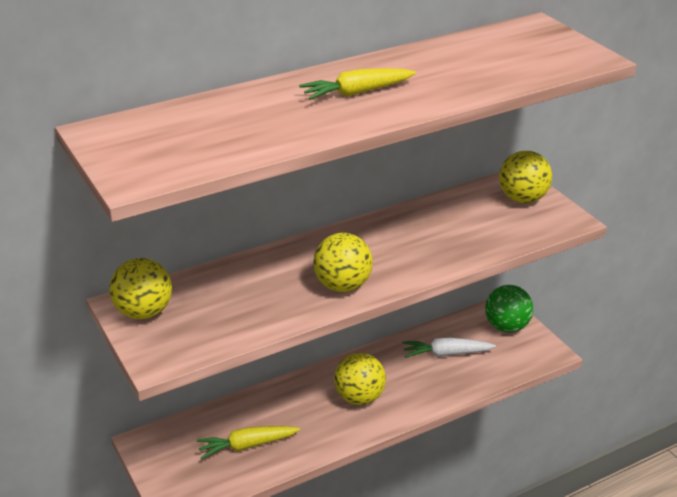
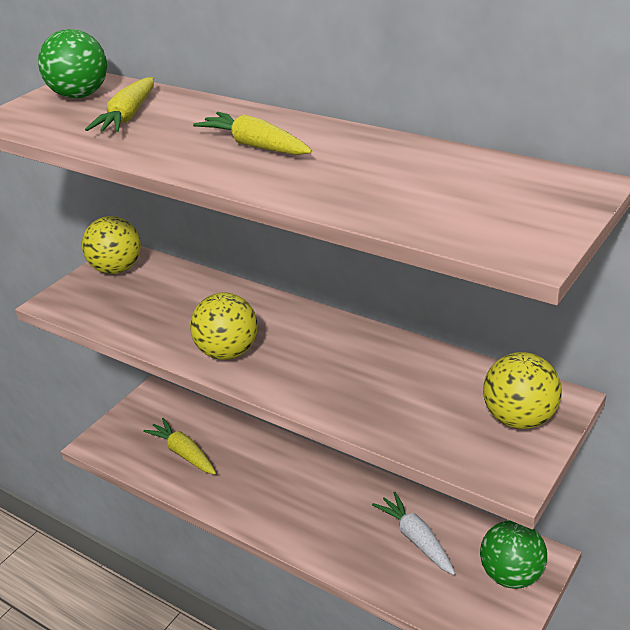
camera: 65 degrees right, 0 degrees up
(136, 138) = (80, 95): none -> green ball
(223, 126) = (128, 116): none -> yellow carrot
(359, 397) = (296, 499): yellow ball -> none

